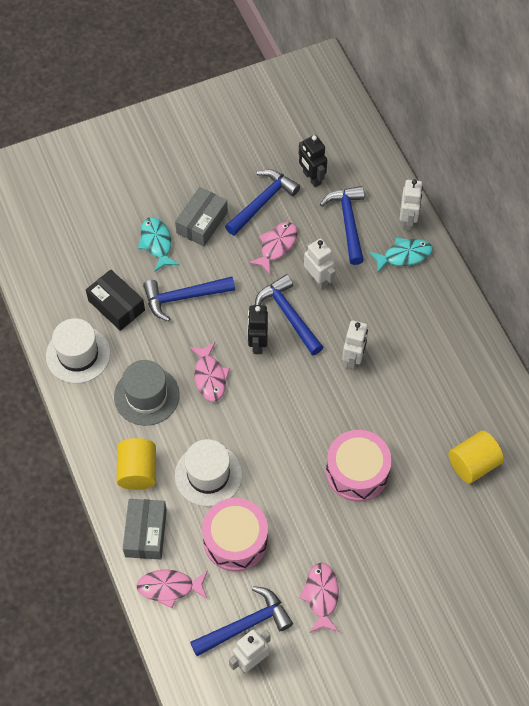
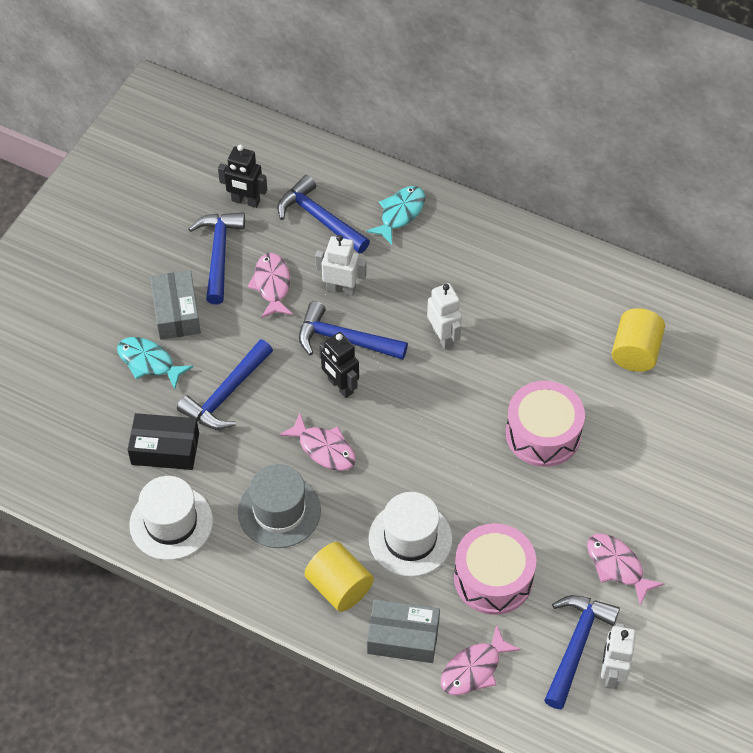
camera: 40 degrees left, 5 degrees down
(145, 533) = (403, 637): grey box -> grey box turned 45 degrees counterclockwise
(408, 221) = (373, 181): white robot -> none

